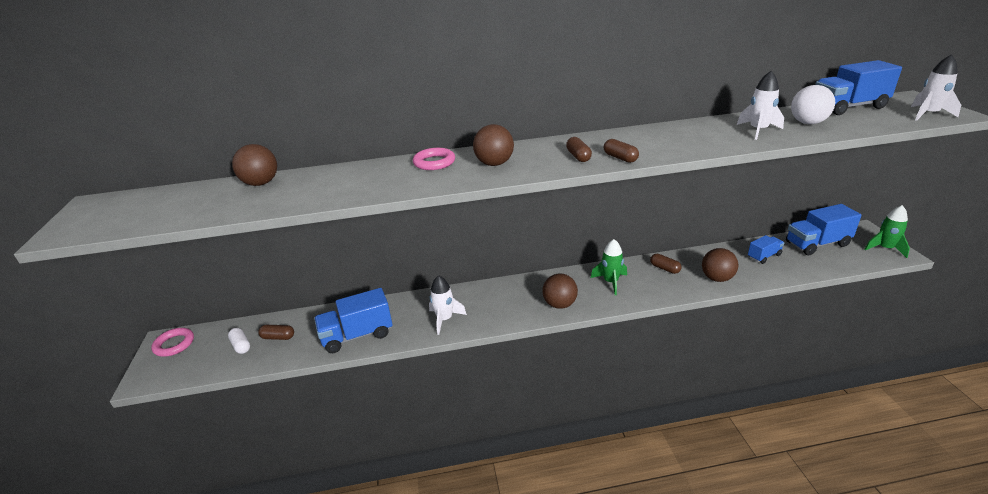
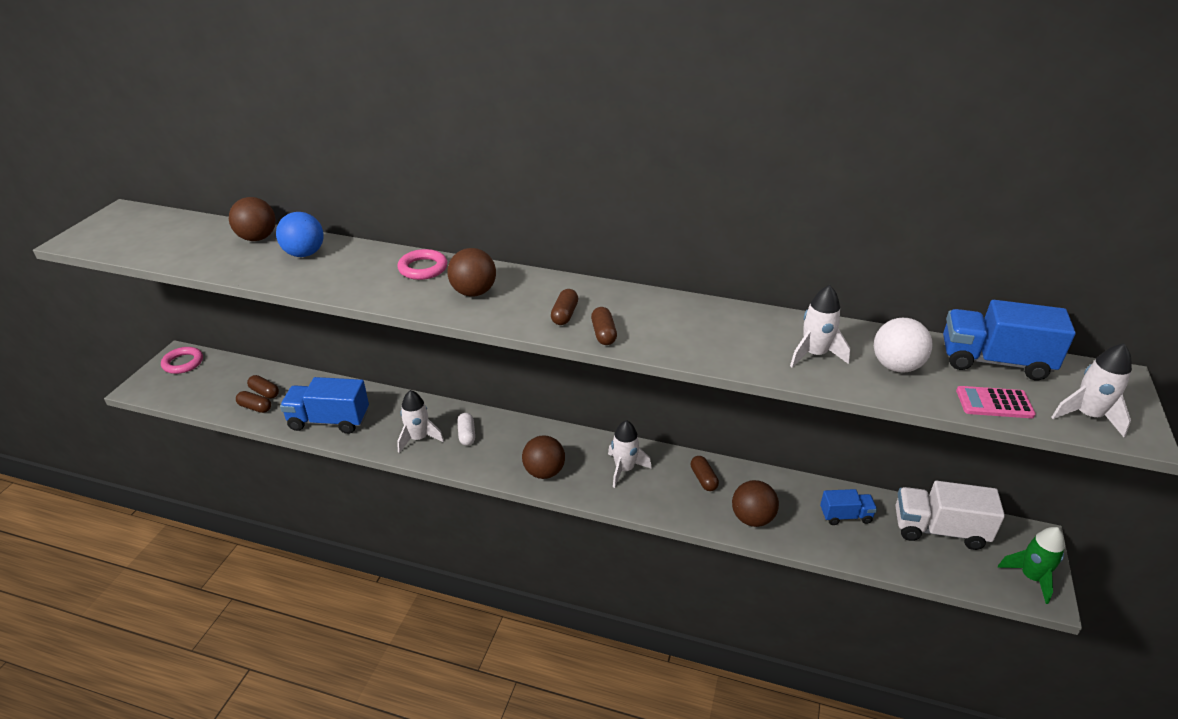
camera: 25 degrees right, 5 degrees up
(241, 345) = (230, 388): white capsule -> white capsule (467, 435)
(279, 351) = (255, 407): none -> brown capsule
(319, 181) = (304, 254): none -> blue ball
(610, 282) = (624, 469): green rocket -> white rocket
(817, 244) = (939, 530): blue truck -> white truck
(880, 122) = (994, 403): none -> pink calculator

